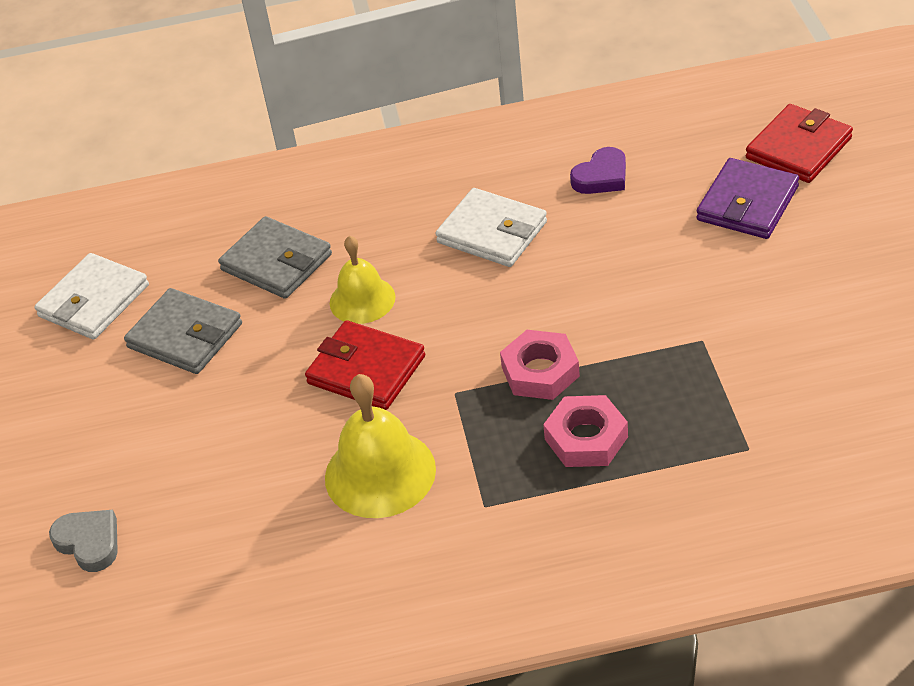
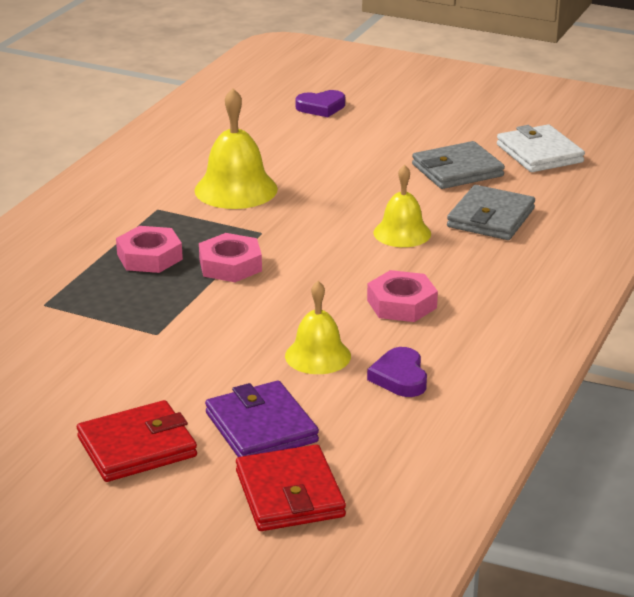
camera: 120 degrees right, 15 degrees down
(89, 542) = (321, 107): grey heart -> purple heart
(277, 262) = (491, 218): grey wallet -> grey wallet turned 45 degrees counterclockwise
(366, 370) = (330, 212): red wallet -> red wallet (137, 447)
(492, 232) = (401, 304): white wallet -> pink nut
(622, 232) = (318, 355): none -> yellow bell

